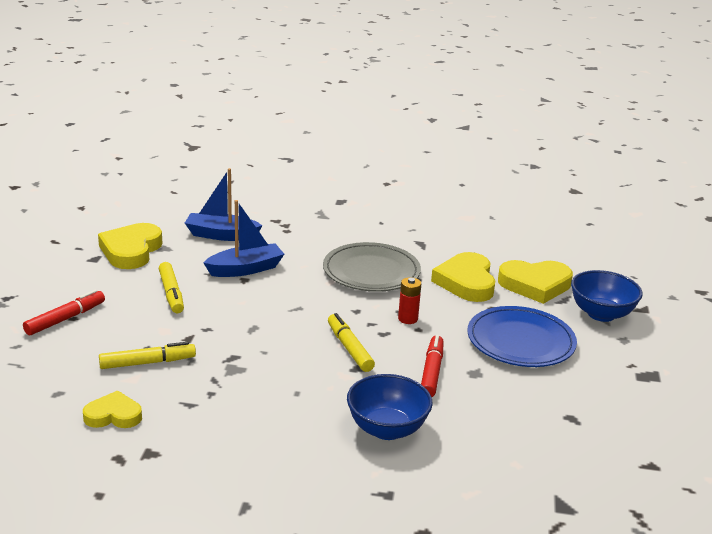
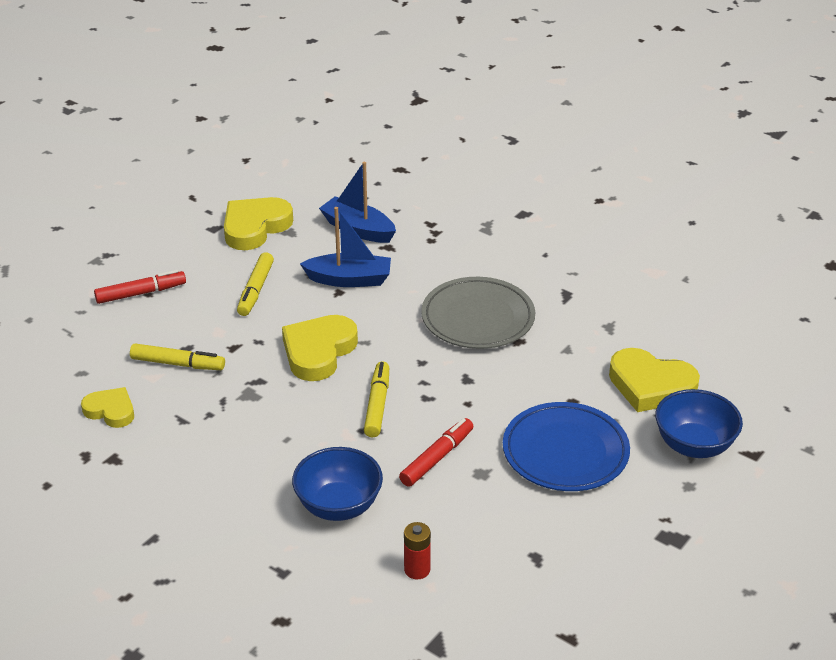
camera: 30 degrees right, 10 degrees up
(408, 319) = (467, 388): red battery -> red battery (417, 570)
(466, 282) = (573, 360): yellow heart -> yellow heart (318, 351)

